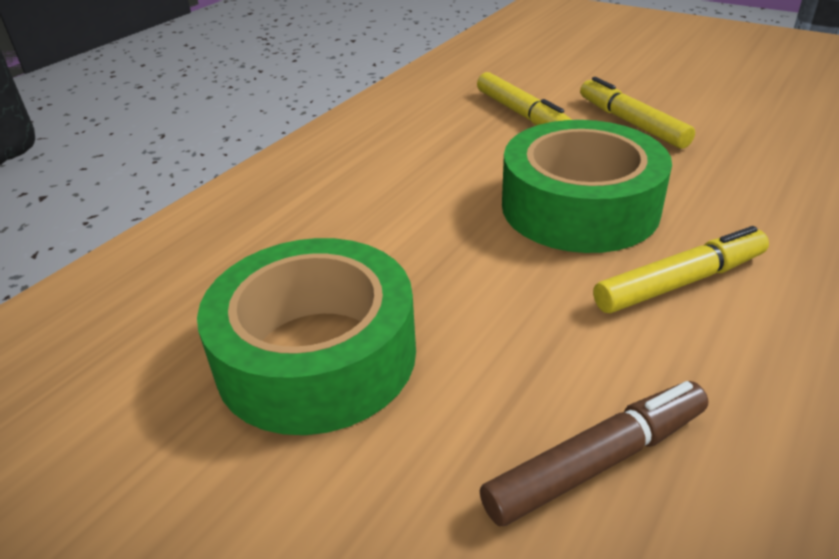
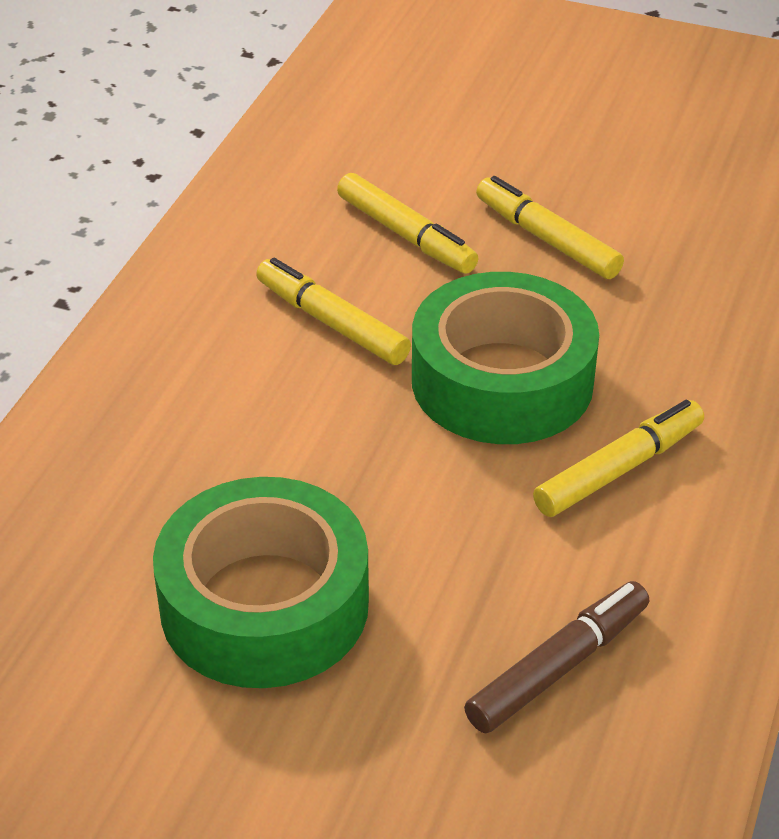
camera: 15 degrees left, 5 degrees up
(450, 159) = (332, 323): none -> yellow marker

